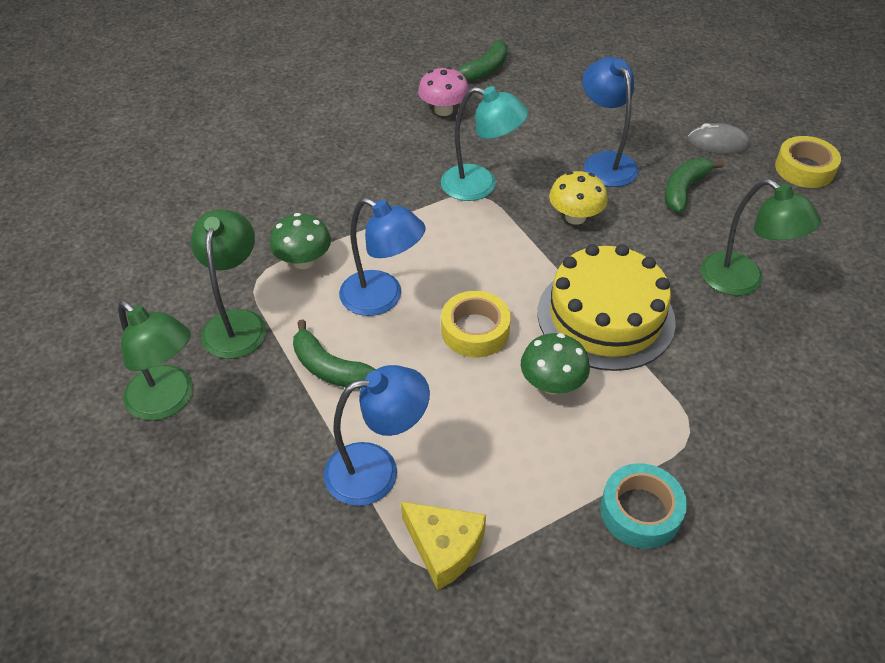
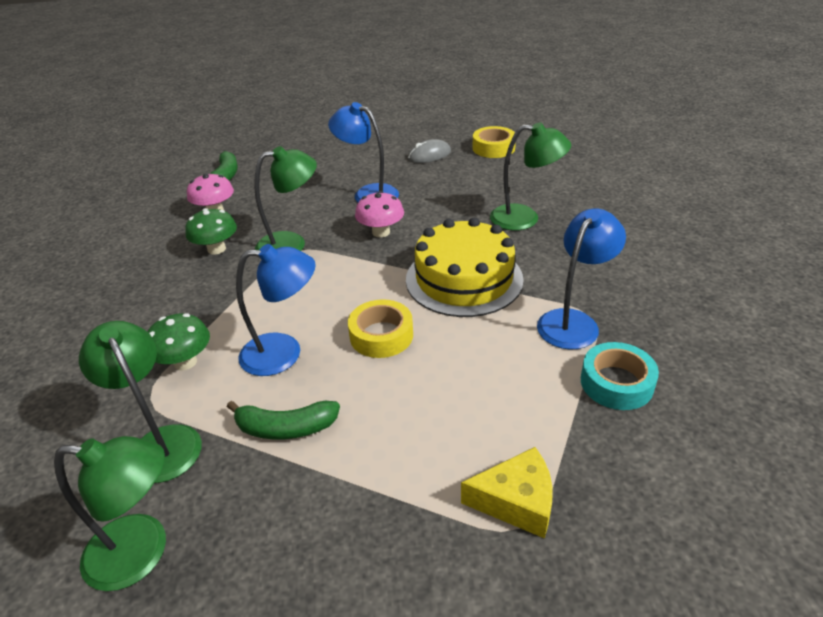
camera: 35 degrees left, 10 degrees down
(377, 470) = (403, 480): blue lamp -> blue lamp (573, 321)
(480, 186) = (291, 244): turquoise lamp -> green lamp
(552, 384) = (473, 339): green mushroom -> green mushroom (216, 249)
(575, 217) = (381, 232): yellow mushroom -> pink mushroom
(684, 190) = (436, 187): green banana -> none

